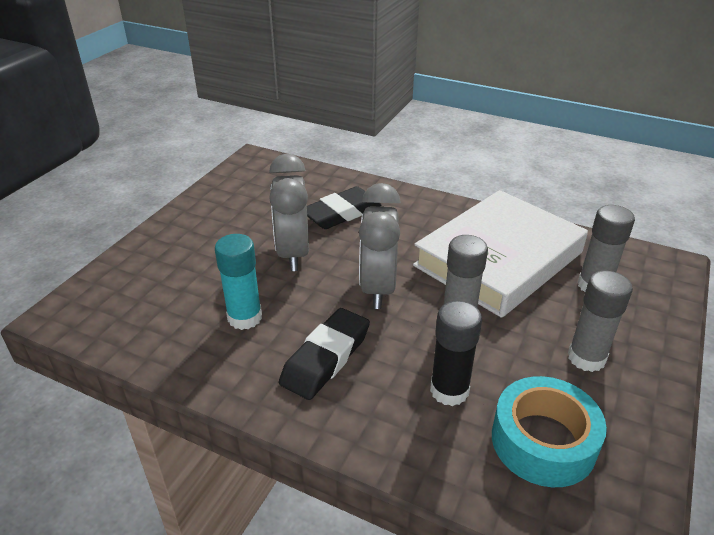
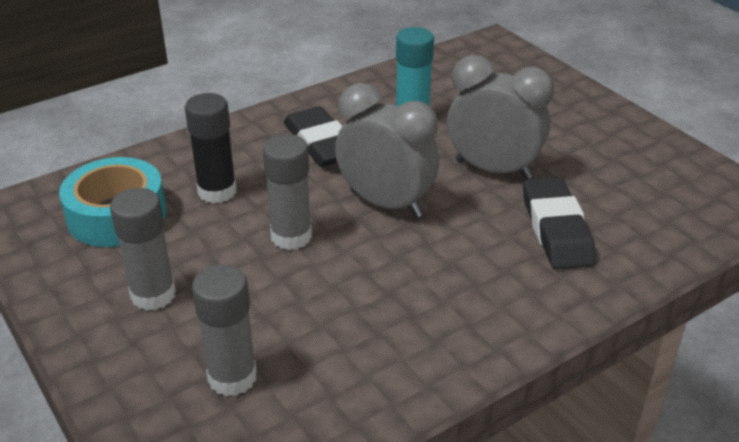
camera: 120 degrees right, 0 degrees up
(499, 259) = (355, 319): white book -> none

